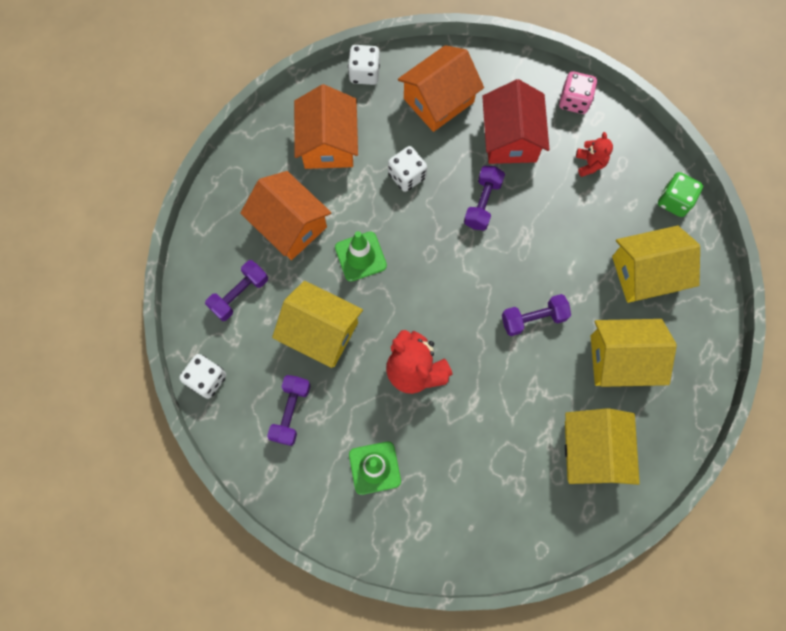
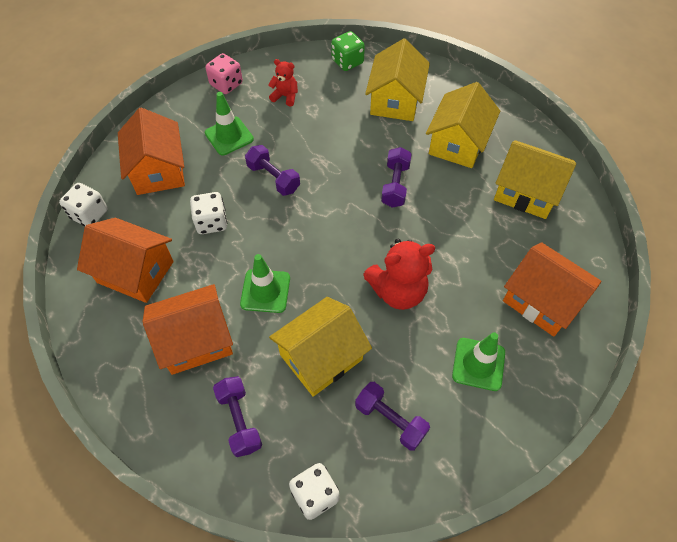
camera: 65 degrees left, 15 degrees down
(468, 505) = (541, 300): none -> orange house
(510, 138) = (229, 136): red house -> green traffic cone

